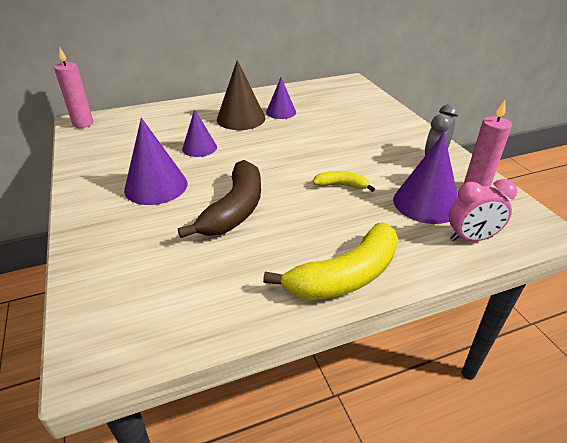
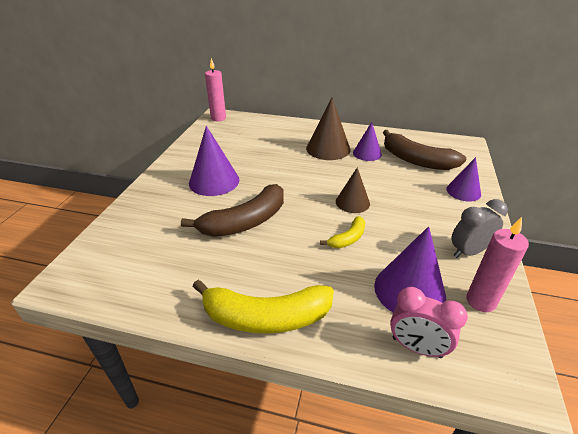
camera: 35 degrees right, 0 degrees up
(199, 148) = (272, 162): purple cone -> purple cone (463, 191)
(313, 156) = (352, 202): none -> brown cone
(327, 105) = (416, 160): none -> brown banana
(341, 185) = (348, 238): yellow banana -> yellow banana turned 90 degrees clockwise

